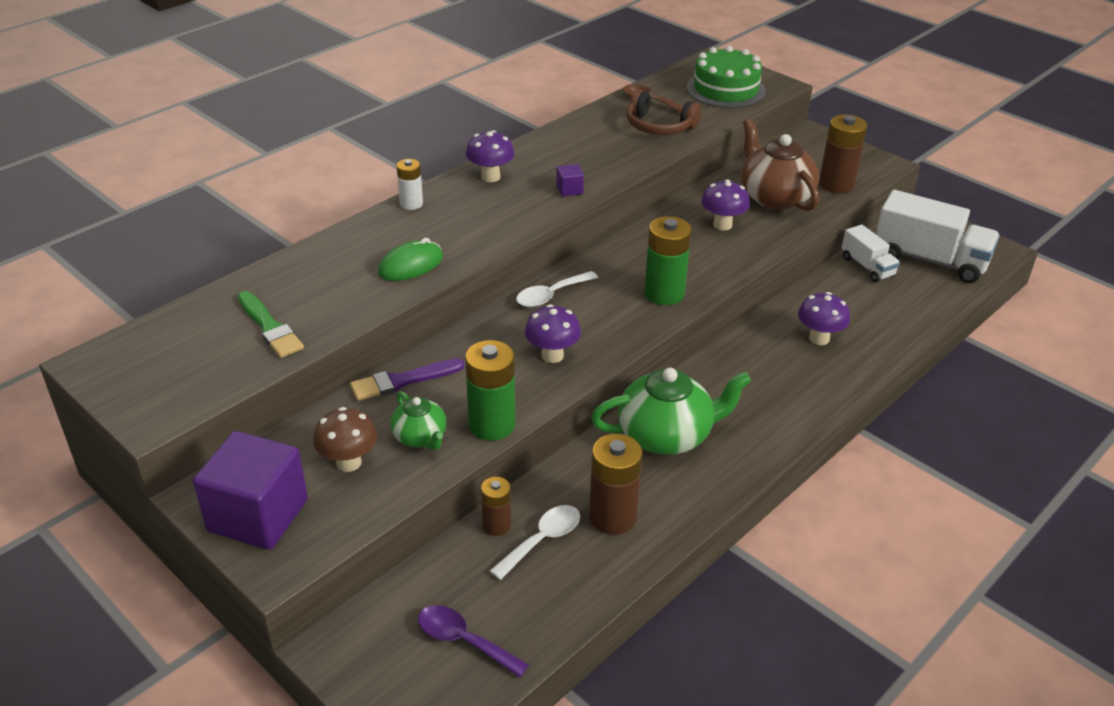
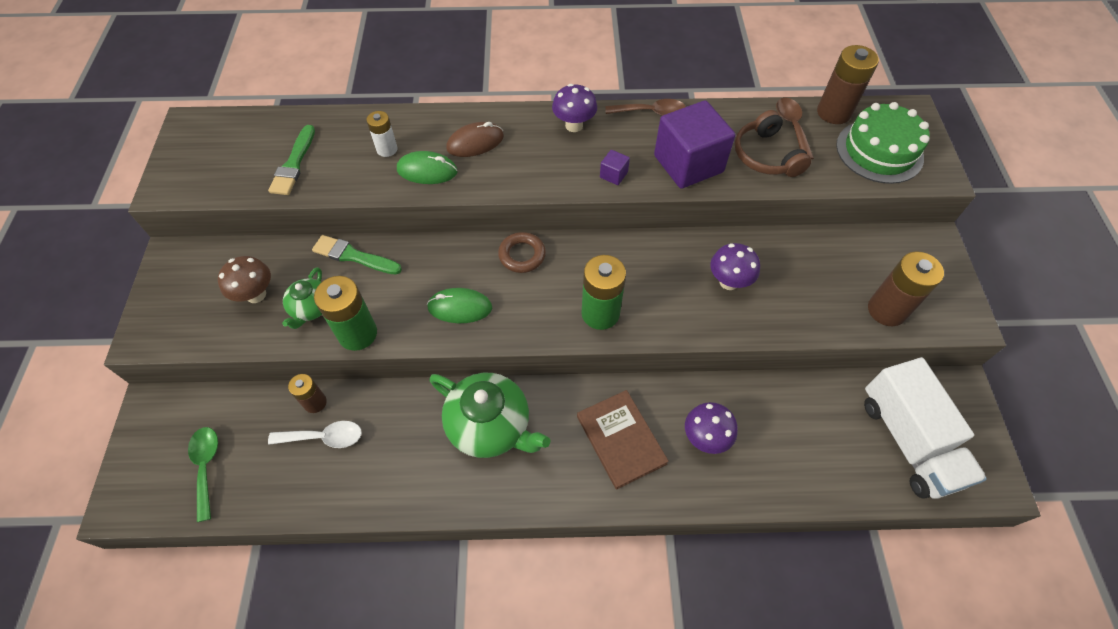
camera: 45 degrees right, 20 degrees up
(258, 515) = (176, 293): purple cube -> purple cube (688, 164)
(402, 381) = (353, 256): purple brush -> green brush
(411, 204) = (493, 116): white battery -> white battery (387, 149)
(424, 227) = (475, 142): none -> brown mouse
(463, 640) = (206, 466): purple spoon -> green spoon
(538, 141) = (651, 112): none -> brown spoon
(551, 295) = (522, 255): white spoon -> brown ring
(552, 355) = (460, 307): purple mushroom -> green mouse
(612, 517) = (380, 459): brown battery -> brown battery (833, 112)
(768, 377) = (620, 440): none -> brown book
(774, 197) = (810, 284): brown teapot -> none
(867, 267) = (838, 403): white truck -> none

